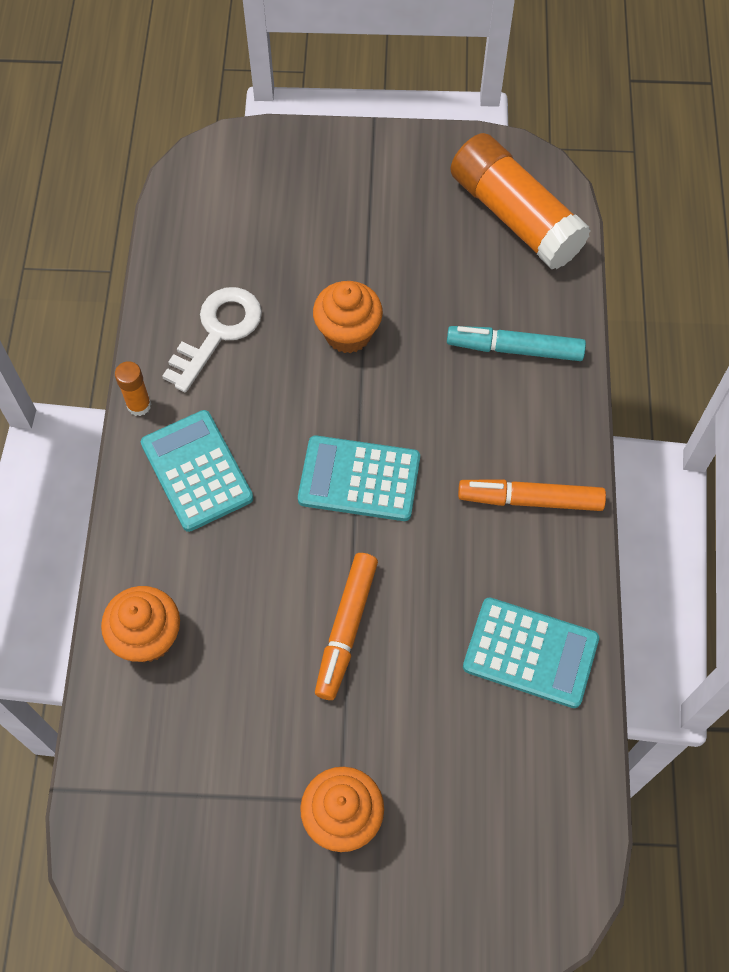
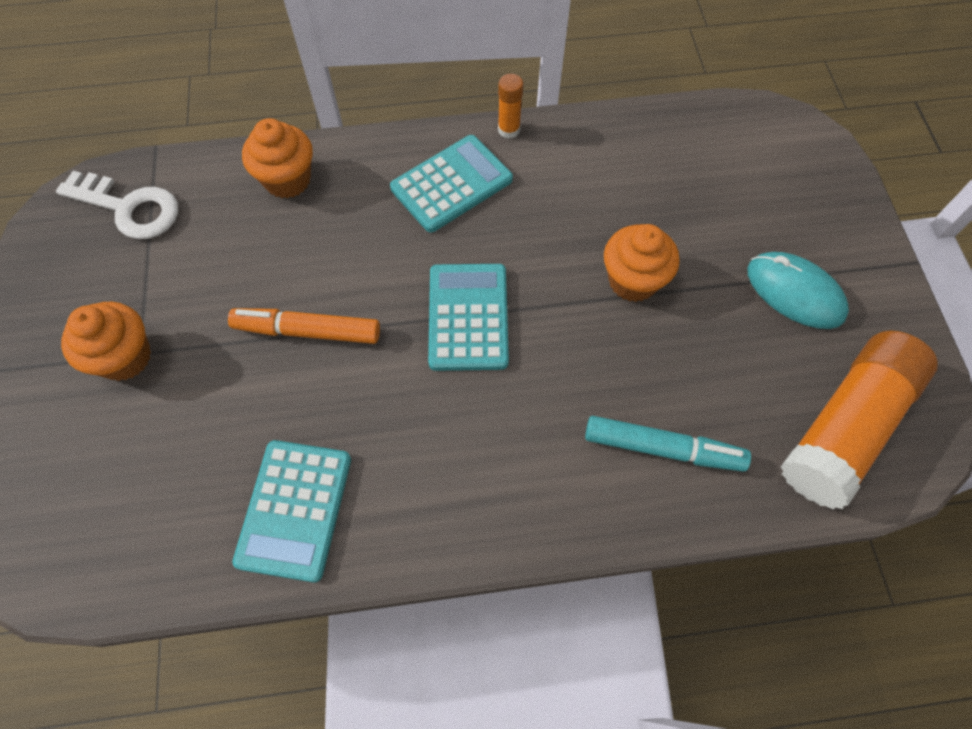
camera: 80 degrees right, 0 degrees up
(218, 332) = (602, 173): white key -> white key (129, 208)
(386, 213) = (795, 292): none -> turquoise mouse
(514, 349) = (662, 448): turquoise marker -> turquoise marker turned 105 degrees clockwise
(530, 499) = (475, 488): orange marker -> none

